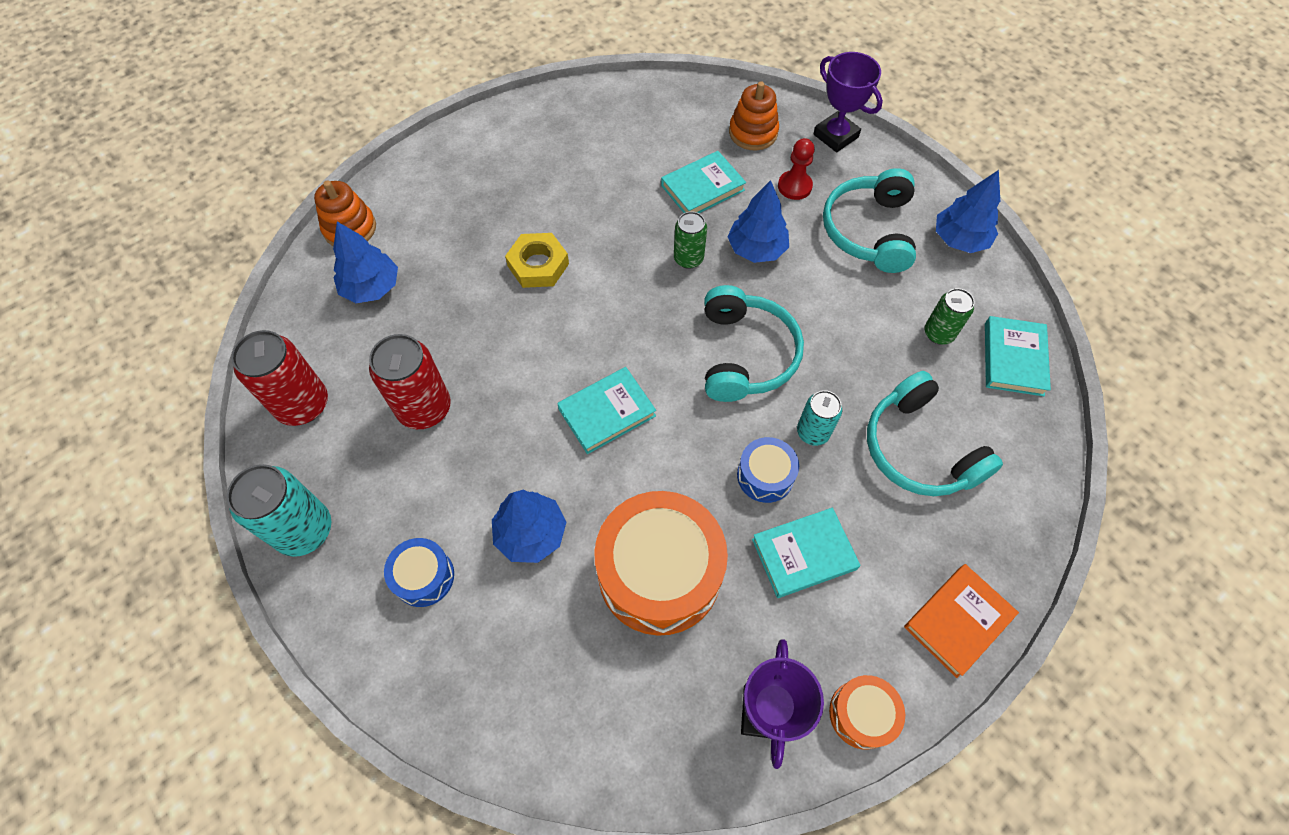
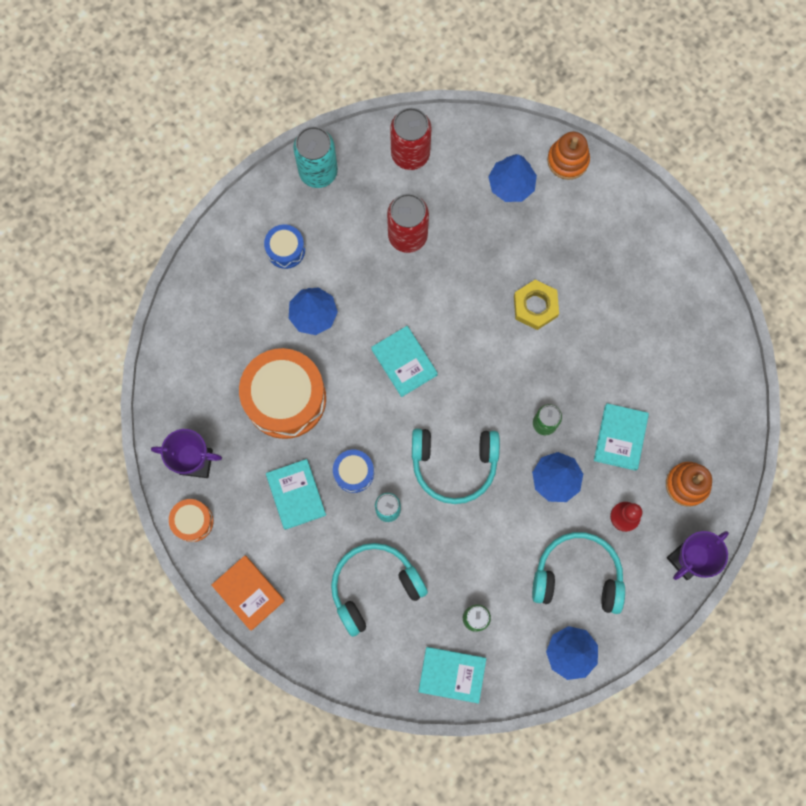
camera: 90 degrees right, 15 degrees up
(702, 188) = (620, 437): turquoise book -> turquoise book turned 45 degrees clockwise

